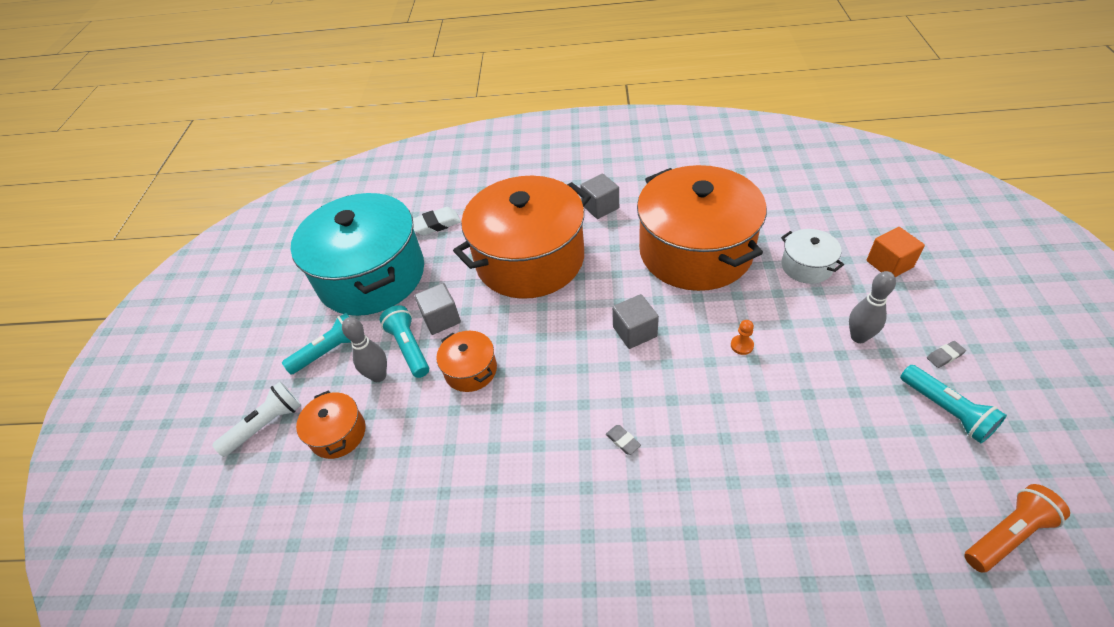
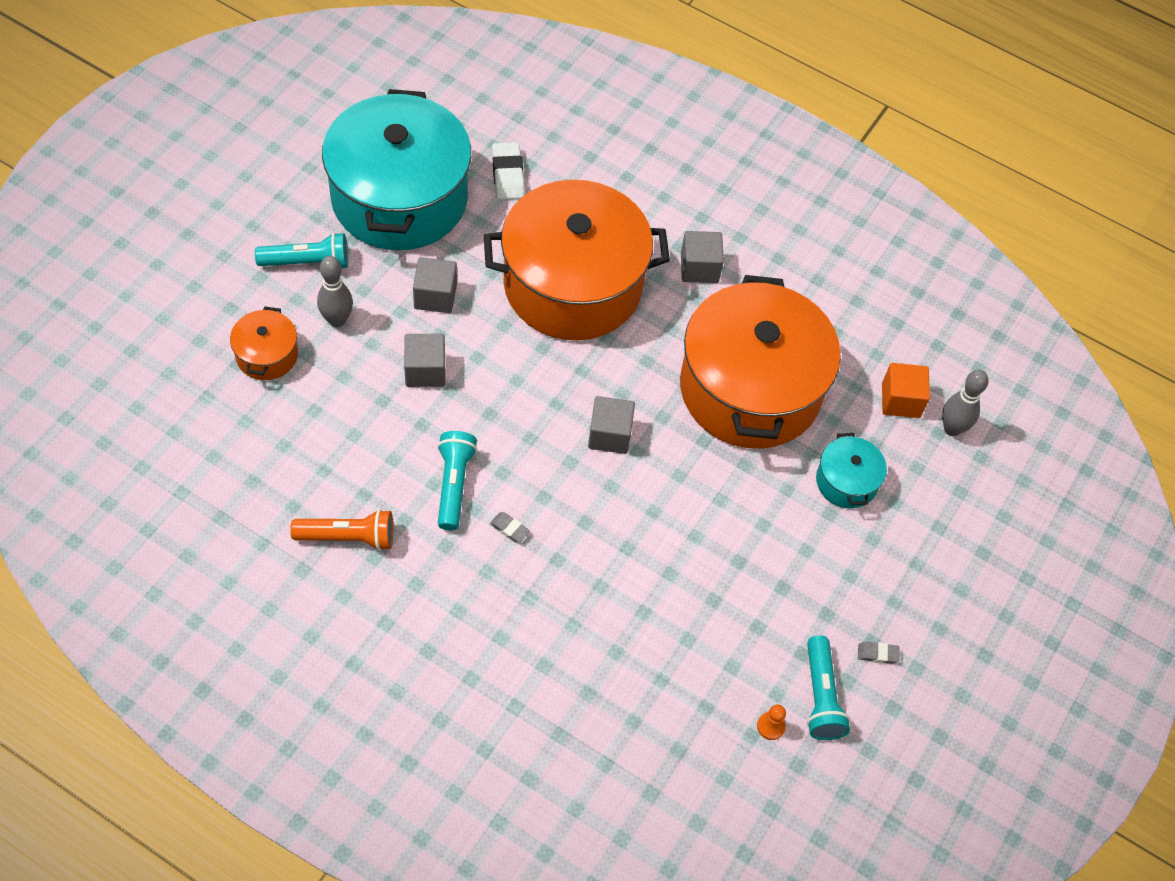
camera: 20 degrees right, 10 degrees up
(266, 425) = (208, 304): white flashlight -> none
(409, 348) = (384, 308): turquoise flashlight -> turquoise flashlight (454, 485)
(436, 224) = (508, 174): white eraser -> white eraser turned 75 degrees clockwise
(470, 370) = (425, 371): orange pot -> grey cube
(623, 441) = (509, 529): grey eraser -> grey eraser turned 45 degrees counterclockwise
(742, 345) = (698, 516): orange pawn -> orange pawn (770, 726)
(806, 266) = (846, 481): white pot -> turquoise pot
(858, 337) = (817, 583): grey bowling pin -> grey bowling pin (952, 429)
(889, 264) = (933, 536): orange cube -> orange cube (900, 400)
(1007, 535) = (755, 812): orange flashlight -> orange flashlight (348, 537)

